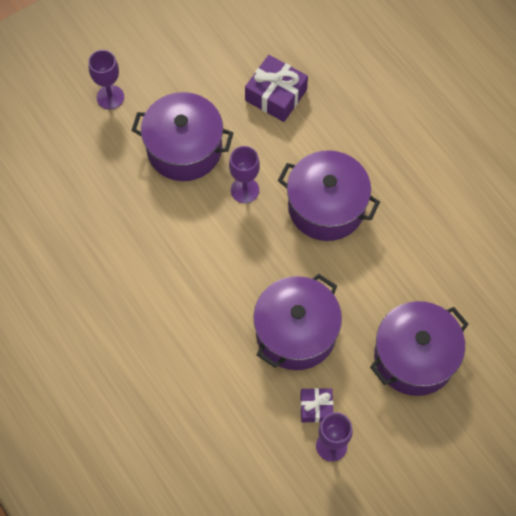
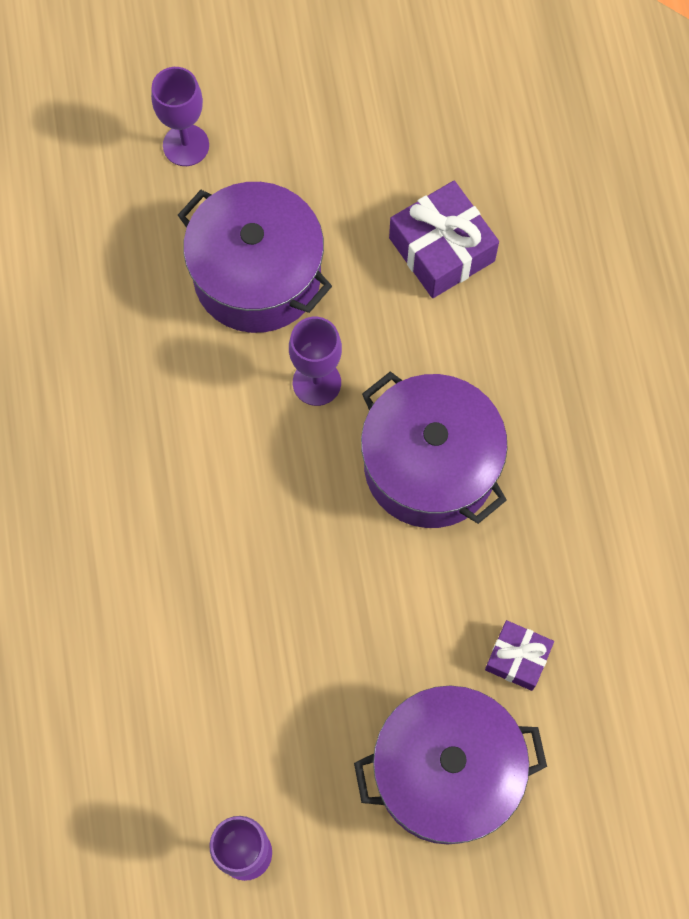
camera: 25 degrees right, 5 degrees up
(296, 332) = (281, 646): purple pot -> none
(316, 407) = (252, 781): purple gift -> purple gift (517, 658)

